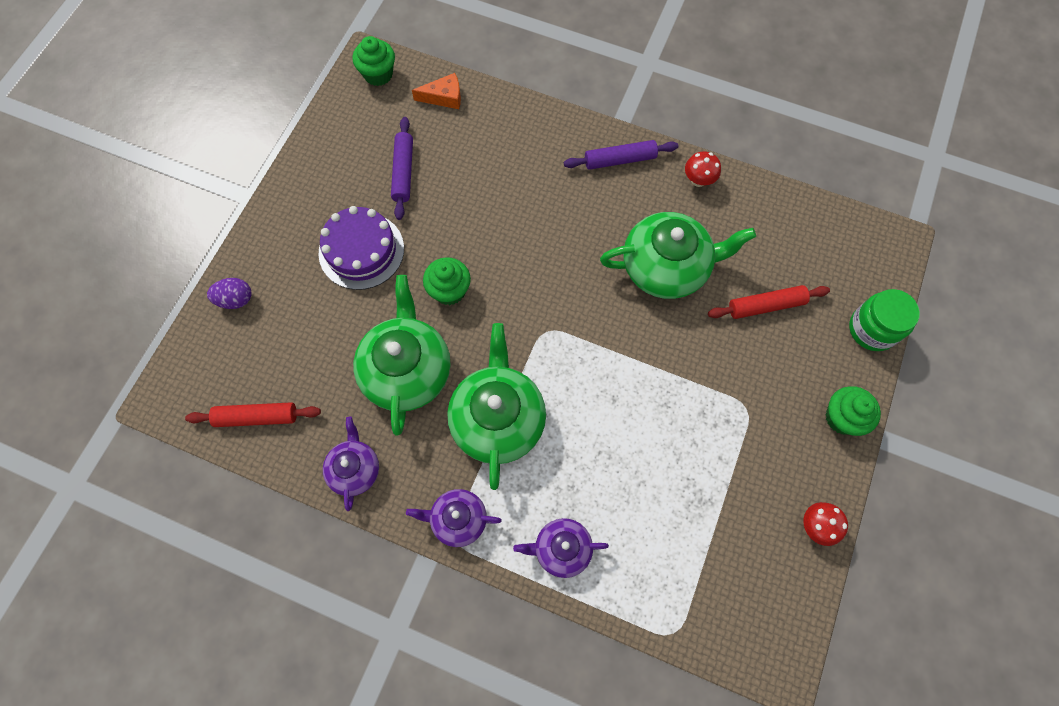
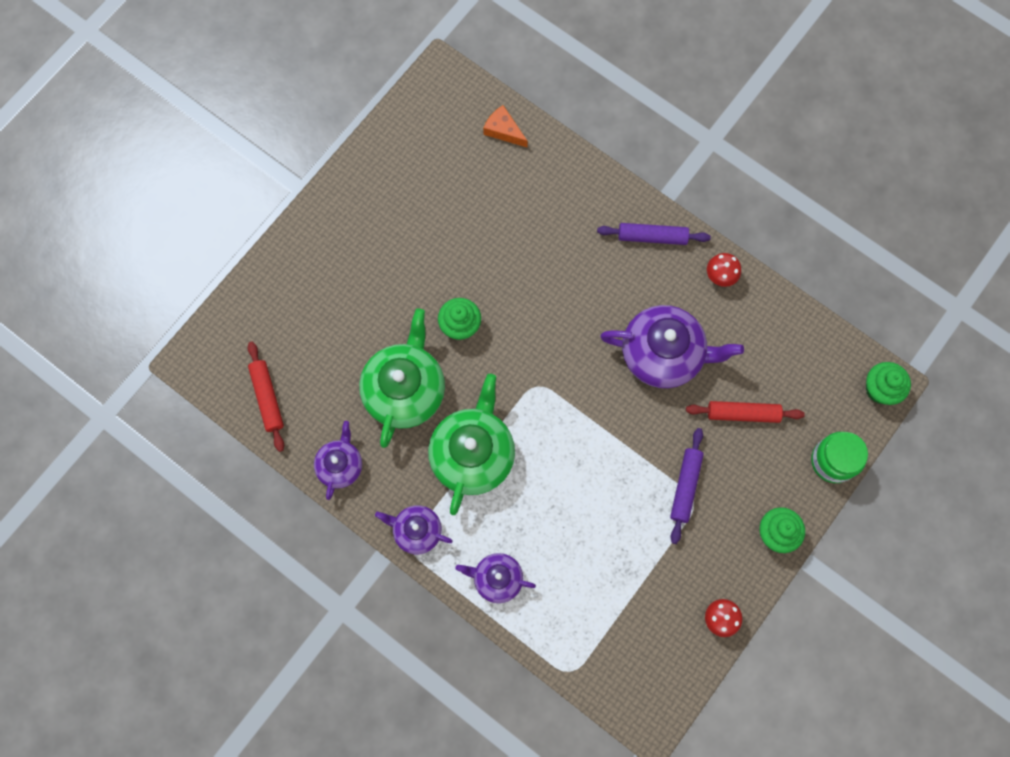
camera: 15 degrees right, 5 degrees up
(236, 299) = (270, 286): purple egg -> none
(257, 417) = (267, 398): red rolling pin -> red rolling pin turned 60 degrees clockwise
(361, 250) = (390, 267): purple cake -> none
(378, 74) = (447, 91): green cupcake -> green cupcake (880, 389)
(403, 172) = (447, 199): purple rolling pin -> purple rolling pin (685, 486)
(444, 97) = (503, 130): orange cheese -> orange cheese turned 150 degrees counterclockwise
(666, 267) = (663, 354): green teapot -> purple teapot

